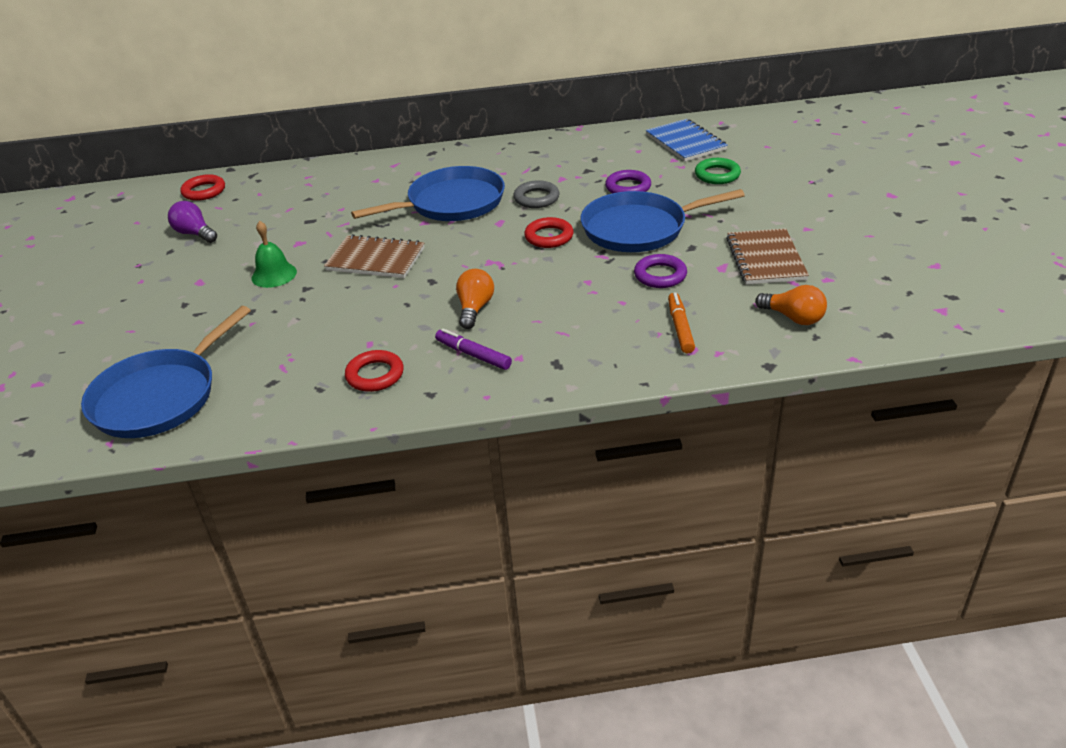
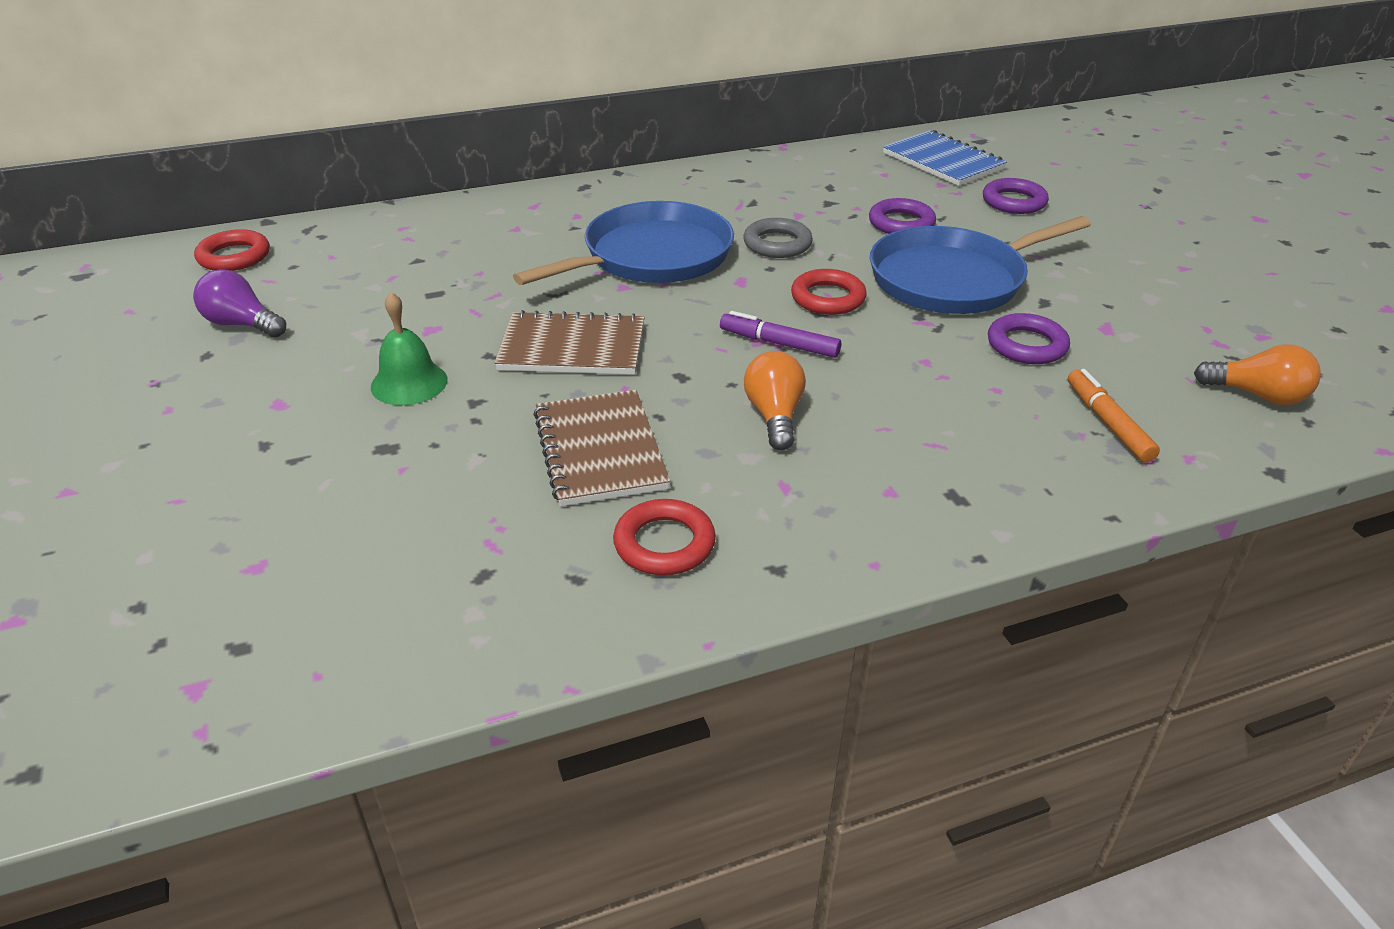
camera: 15 degrees left, 0 degrees up
(160, 396) = (276, 623): blue pan -> none
(473, 355) = (813, 493): purple marker -> purple marker (779, 344)
(717, 175) = (1014, 202): green ring -> purple ring
(765, 259) = (1158, 313): brown notebook -> brown notebook (600, 450)

